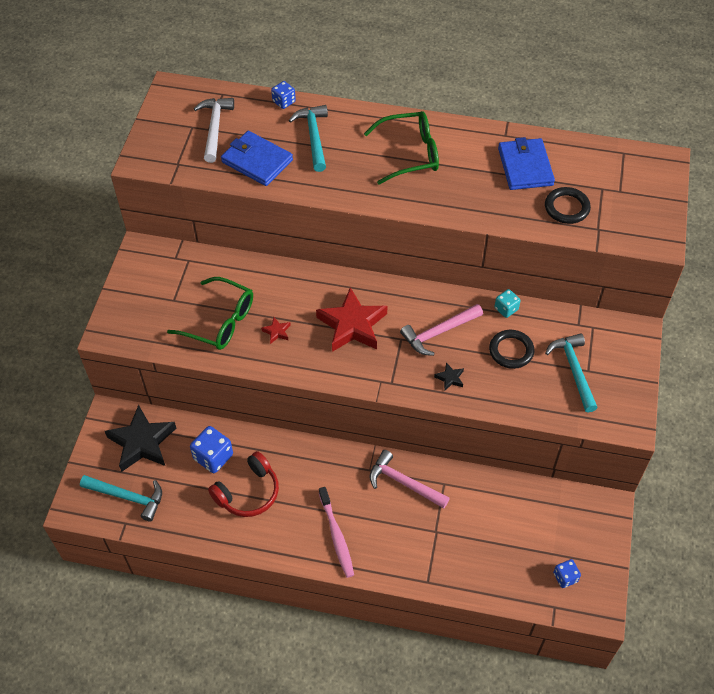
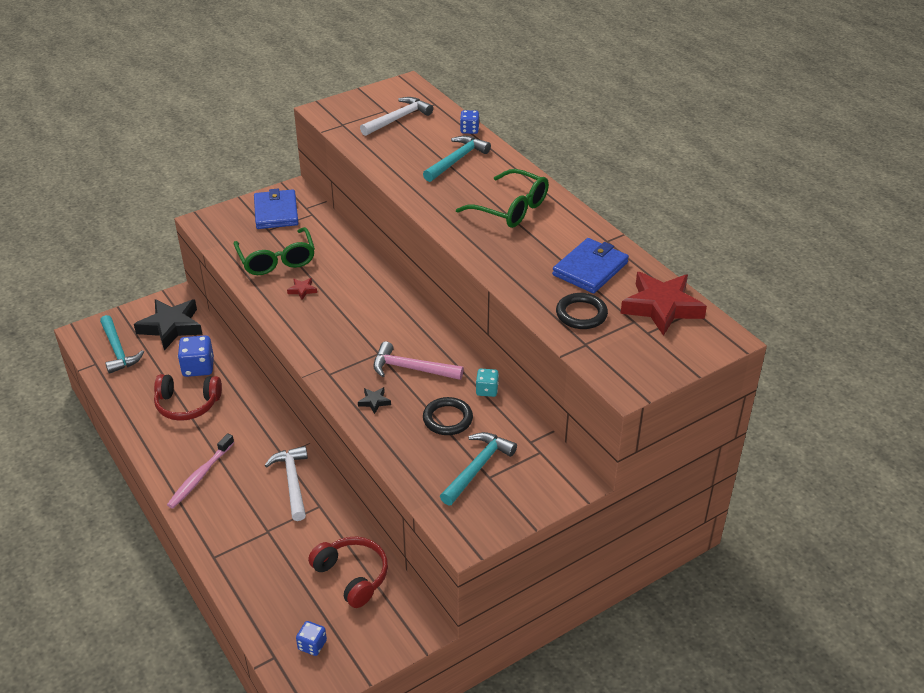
camera: 45 degrees right, 15 degrees down
(257, 161) = (395, 151): blue wallet -> blue wallet (276, 212)
(352, 325) = (358, 321): red star -> red star (661, 307)
(404, 483) = (292, 482): pink hammer -> white hammer
(527, 511) = (352, 576): none -> red headphones

